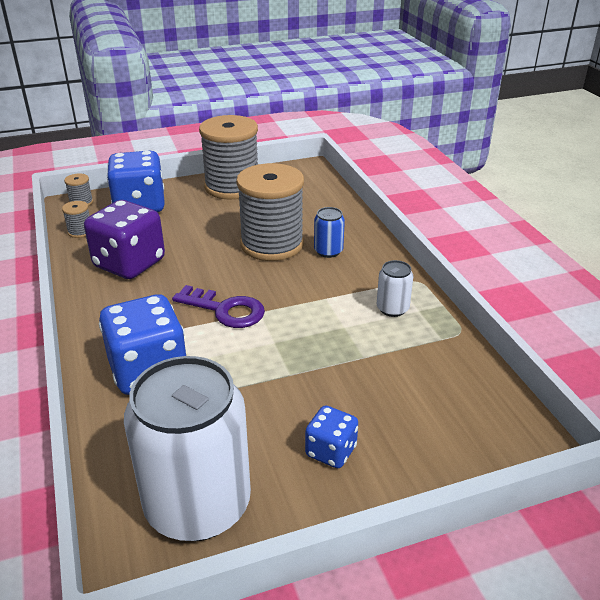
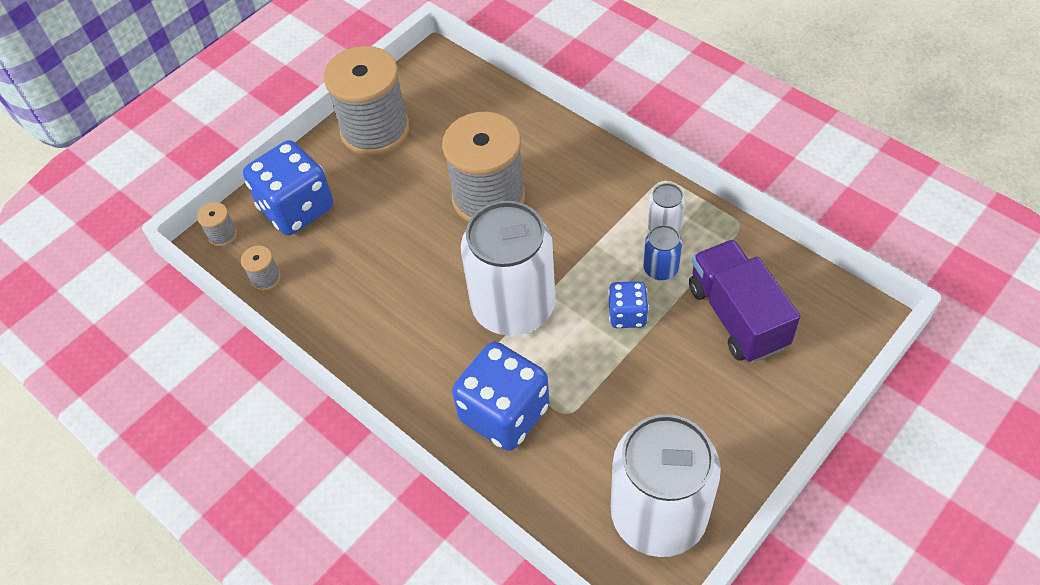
camera: 25 degrees left, 20 degrees up
(129, 264) = (364, 296): purple dice -> none
(225, 310) = (513, 306): purple key -> white can
(328, 251) = (552, 180): blue can -> blue can (660, 268)
(331, 451) = (721, 409): blue dice -> blue dice (627, 315)
(405, 391) = (737, 316): none -> purple truck

